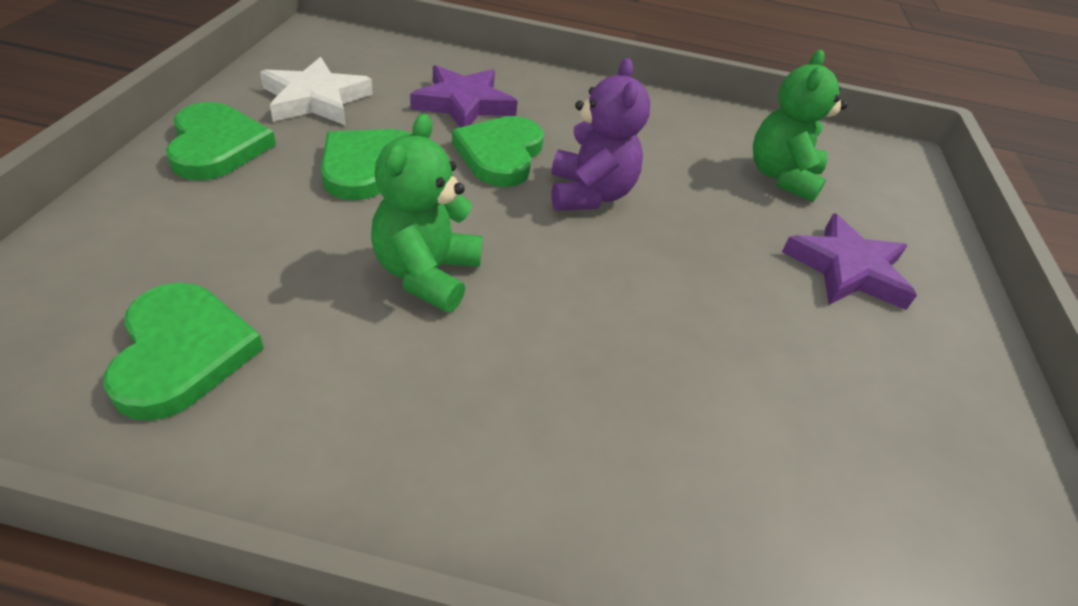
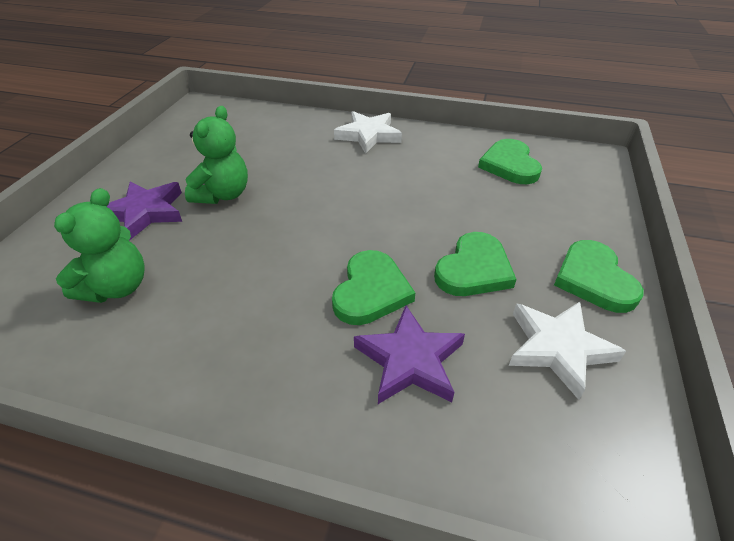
camera: 170 degrees left, 0 degrees up
(426, 274) = (413, 198): green teddy bear -> green teddy bear (223, 194)
(513, 480) = (368, 135): none -> white star
(589, 194) = (303, 257): purple teddy bear -> none

